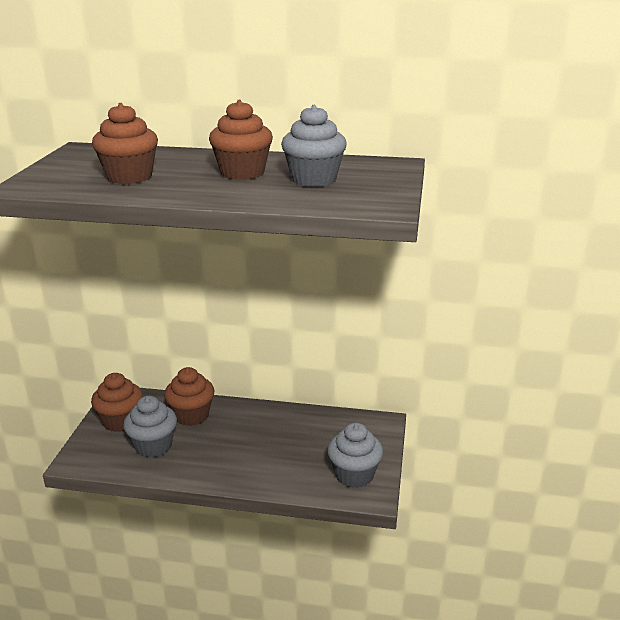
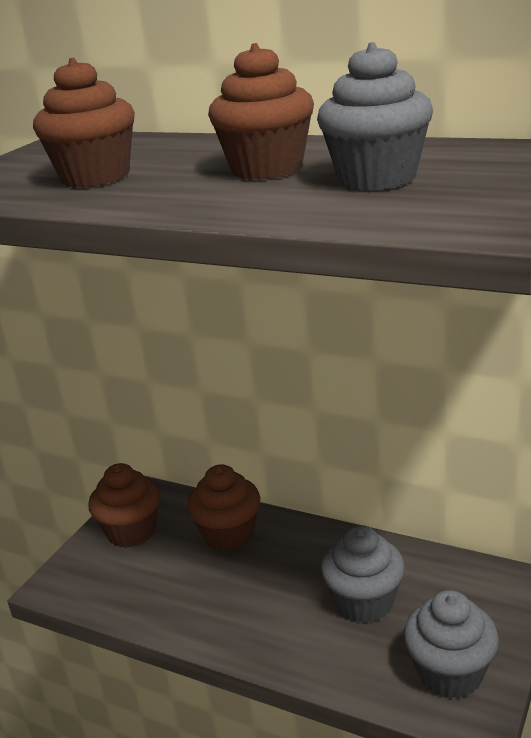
camera: 20 degrees right, 0 degrees up
(153, 446) = (162, 576): grey cupcake -> grey cupcake (364, 602)

